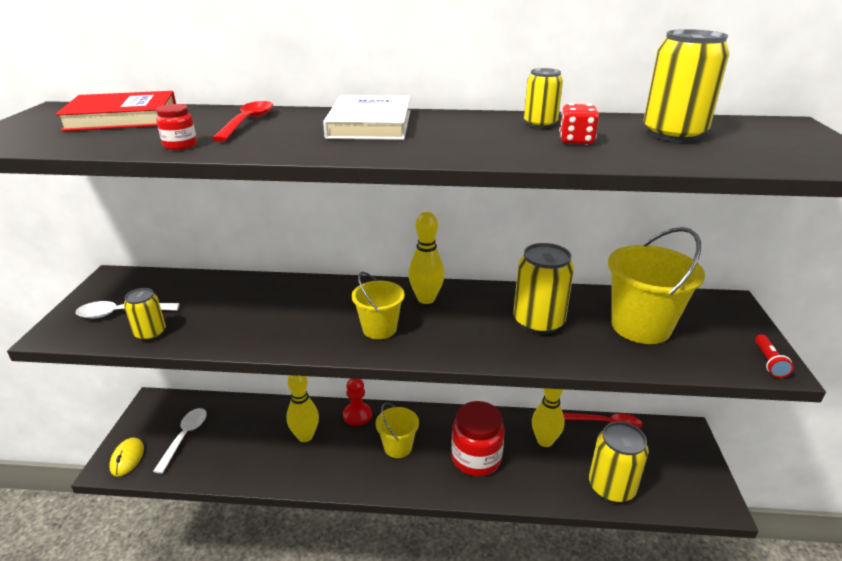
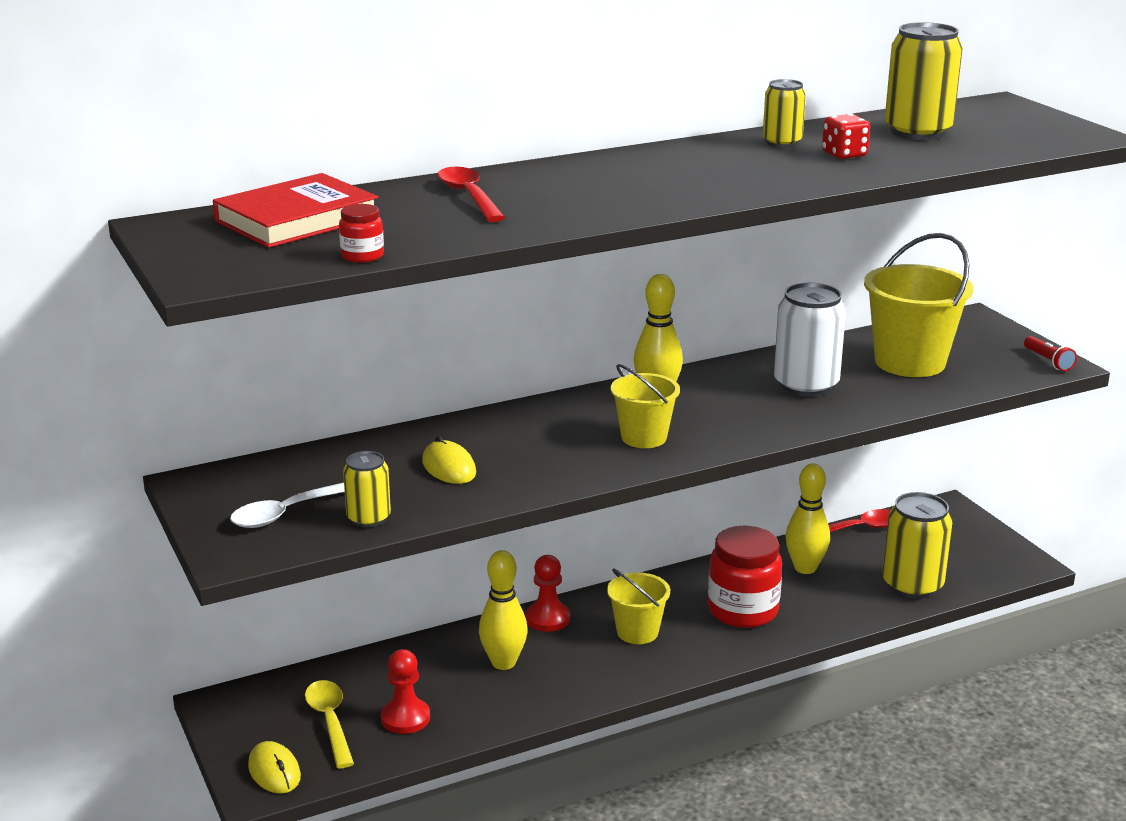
camera: 30 degrees left, 5 degrees down
(180, 145) = (461, 234): red jar -> red jar (362, 256)
(185, 437) = (330, 722): white spoon -> yellow spoon
(220, 452) = (405, 718): none -> red pawn
(241, 311) = (449, 467): none -> yellow mouse
(370, 124) = (611, 174): white book -> none
(538, 322) = (806, 385): yellow can -> white can

